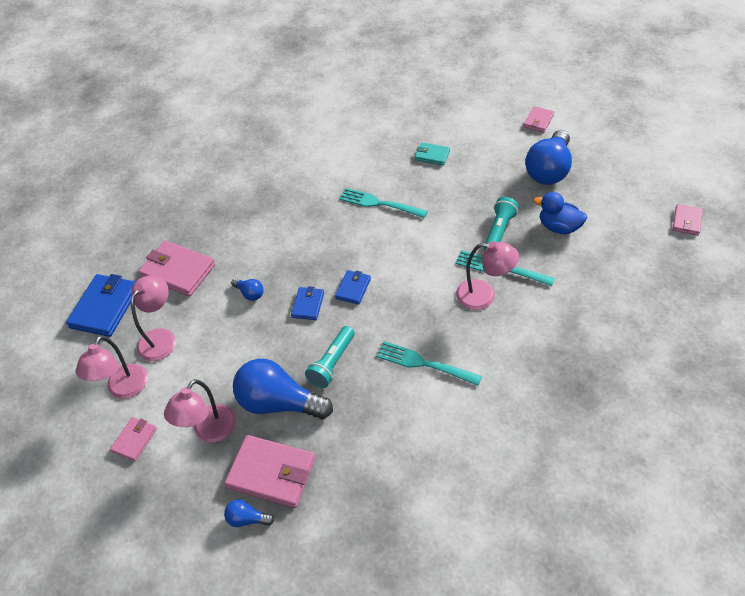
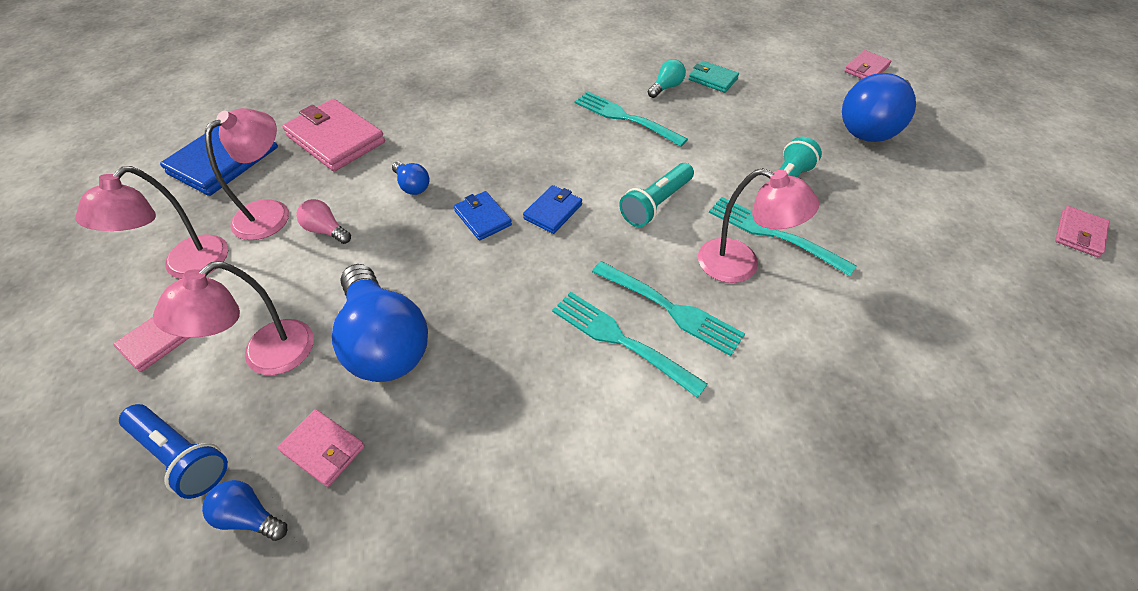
camera: 10 degrees right, 0 degrees up
(189, 500) = (181, 455): none -> blue flashlight
(206, 340) = (326, 230): none -> pink light bulb
(271, 473) = (323, 449): pink wallet -> pink wallet, size x0.54
(279, 403) = (384, 342): blue light bulb -> blue light bulb turned 150 degrees counterclockwise
(308, 305) = (483, 218): blue wallet -> blue wallet turned 60 degrees counterclockwise
(332, 363) = (485, 304): turquoise flashlight -> turquoise flashlight (656, 204)
(401, 170) = (666, 87): none -> turquoise light bulb
(447, 336) = (669, 308): none -> turquoise fork
(559, 227) = (874, 199): blue duck -> none

